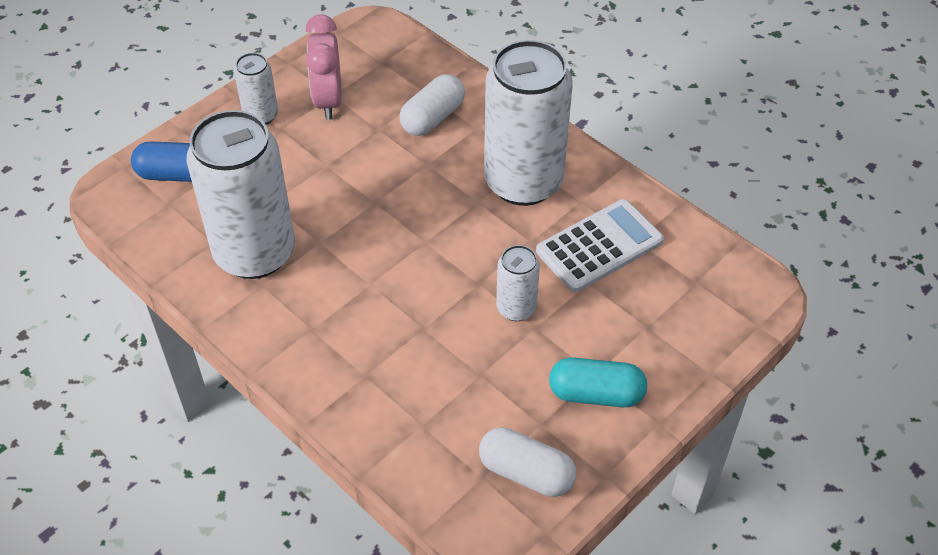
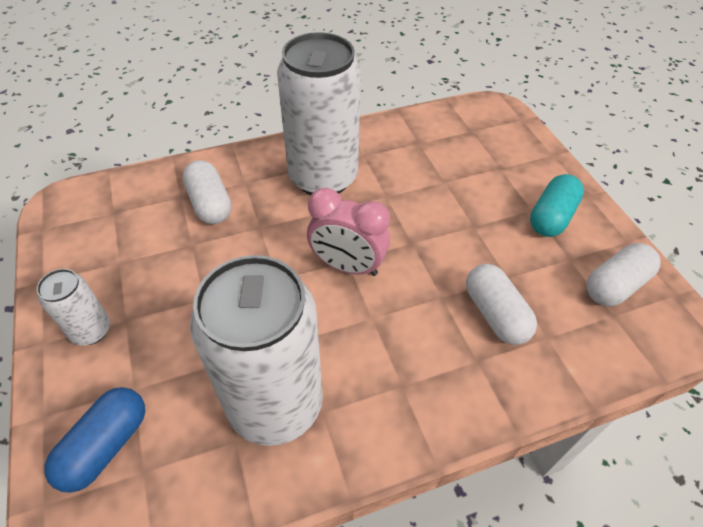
camera: 65 degrees left, 0 degrees up
(328, 101) = (123, 268): pink clock -> pink clock (347, 266)
(427, 376) = (495, 314): none -> white capsule
(516, 308) = (449, 230): white can -> none
(599, 246) = (413, 162): white calculator -> none

